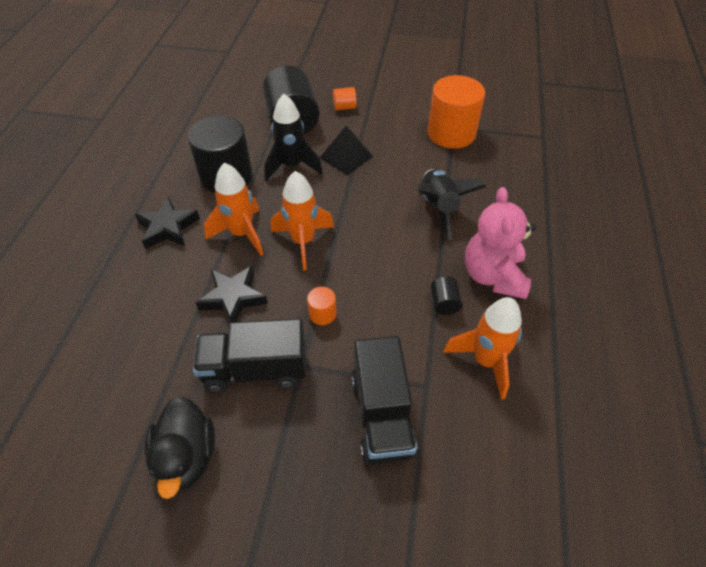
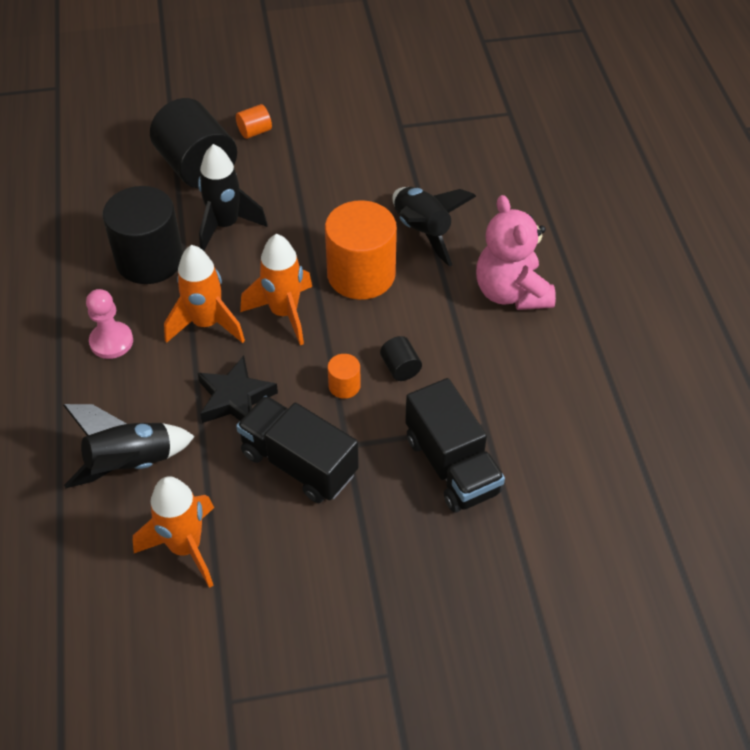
camera: 20 degrees left, 0 degrees up
(129, 327) = (130, 464): none -> black rocket
(168, 227) = (111, 341): black star -> pink pawn
(187, 456) = (271, 567): black duck -> none
(255, 369) = (299, 463): black truck -> black truck turned 60 degrees clockwise
(346, 157) = (287, 197): black pyramid -> none
(444, 303) = (470, 337): black cylinder -> black cylinder (400, 368)
(451, 133) = (401, 135): orange cylinder -> orange cylinder (361, 274)
(485, 360) = (534, 382): orange rocket -> orange rocket (185, 547)

